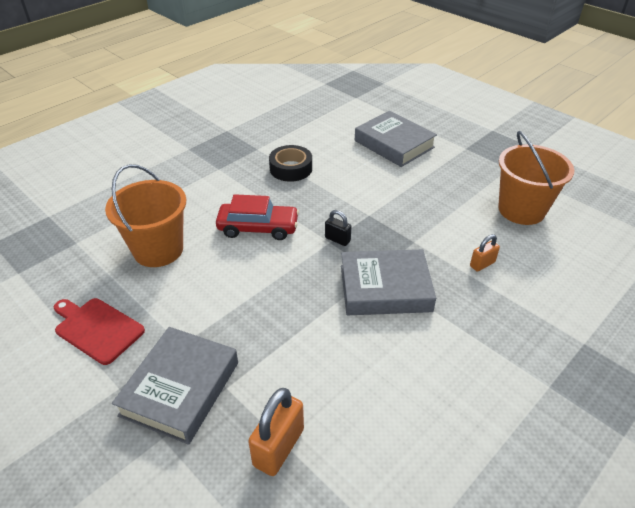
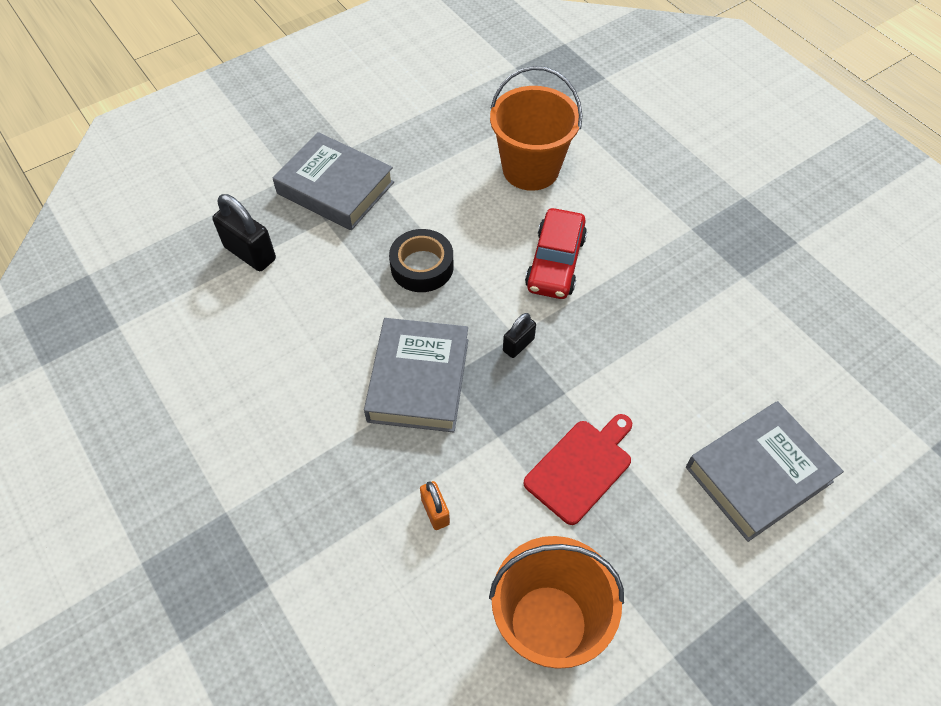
camera: 100 degrees right, 15 degrees up
(97, 328) = (424, 128): red cutting board -> red cutting board (581, 468)
(278, 447) = (250, 253): orange padlock -> black padlock
(291, 168) = (688, 313): black tape -> black tape (422, 266)

